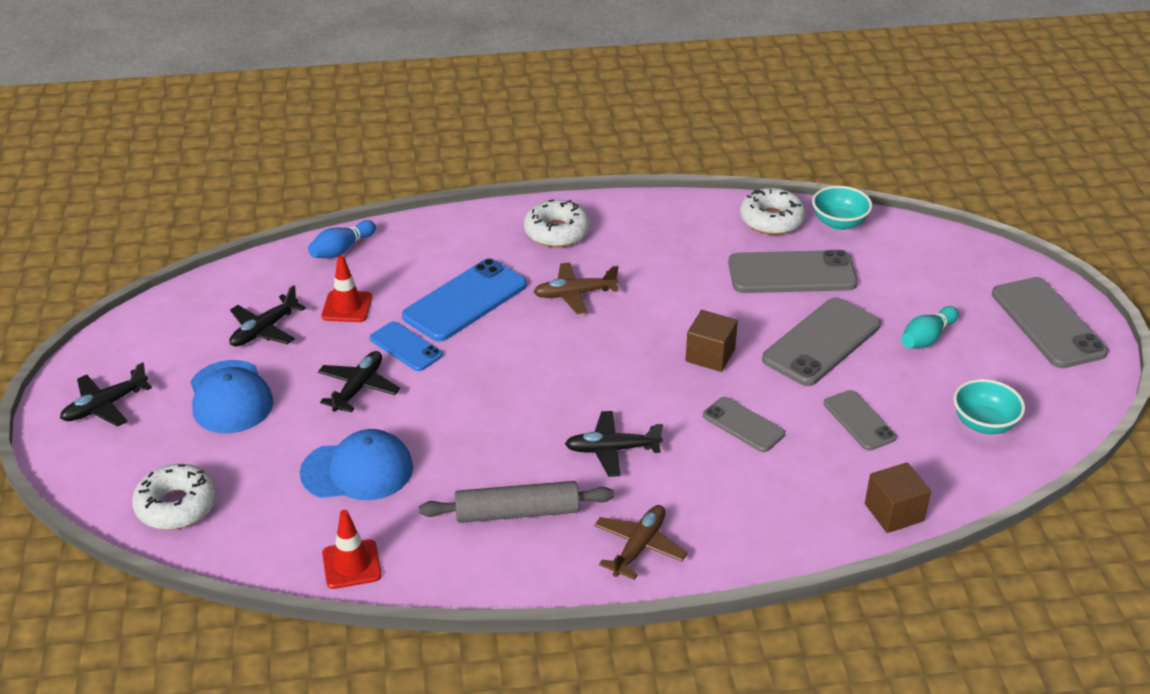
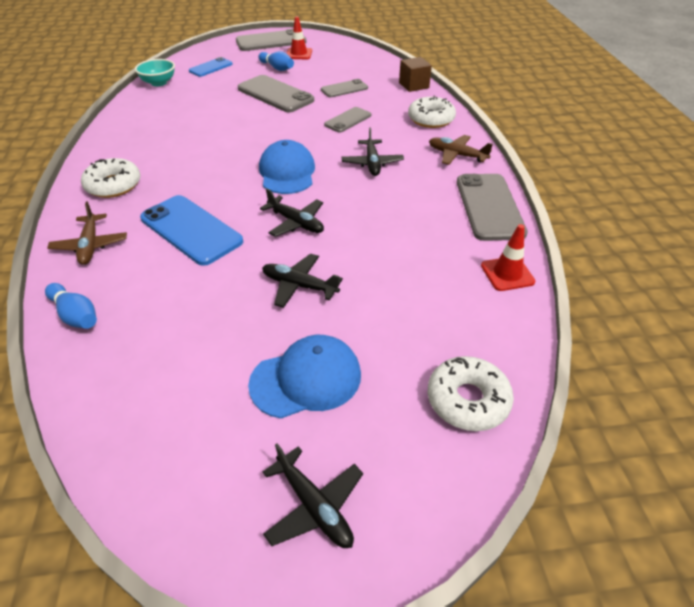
camera: 90 degrees left, 5 degrees up
(264, 330) = (198, 364): black plane -> black plane (296, 223)
(347, 307) = (177, 303): red traffic cone -> red traffic cone (299, 54)
(357, 470) = (404, 278): blue cap -> blue cap (287, 172)
(406, 347) = (247, 260): blue phone -> blue phone (211, 67)
(517, 512) = (436, 199): grey rolling pin -> none
(574, 294) = (200, 177): brown plane -> brown plane (90, 245)
(710, 355) = (281, 128): brown cube -> none
(771, 220) = (144, 102): white donut -> white donut (431, 119)
(792, 273) = (205, 99): grey phone -> grey phone (489, 207)
(926, 338) = (277, 68): turquoise bowling pin -> blue bowling pin
(984, 423) = (346, 61): turquoise bowl -> none

